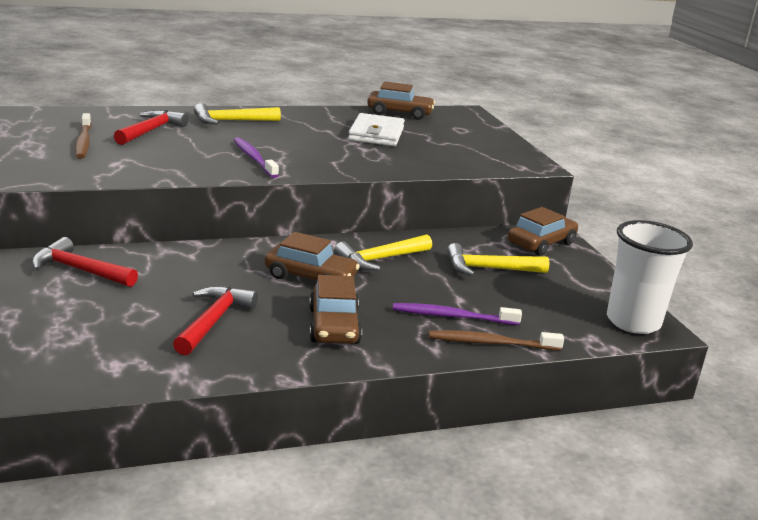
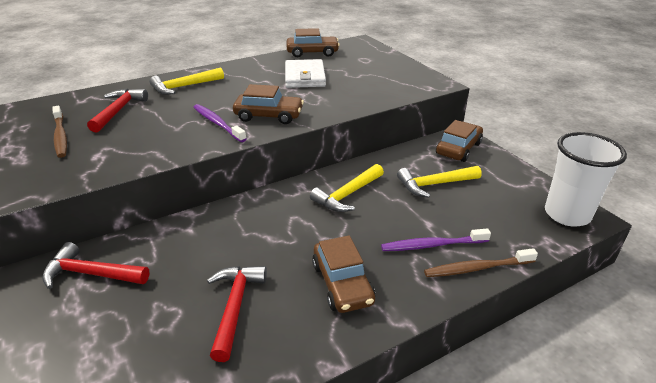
camera: 10 degrees left, 10 degrees up
(311, 277) = (300, 229): brown car -> brown car (269, 116)

